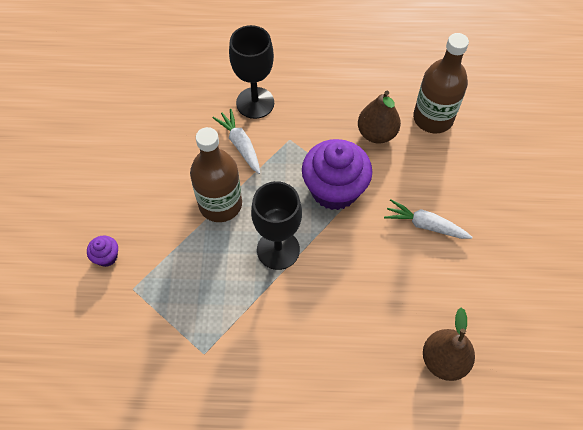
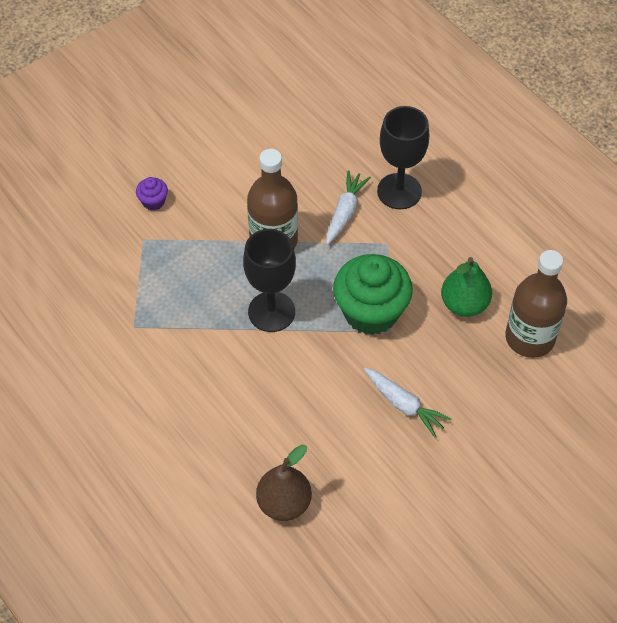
camera: 50 degrees right, 5 degrees down
(334, 189) = (371, 312): purple cupcake -> green cupcake
(376, 133) = (464, 304): brown pear -> green pear
(425, 225) = (404, 405): white carrot -> white carrot turned 150 degrees clockwise

